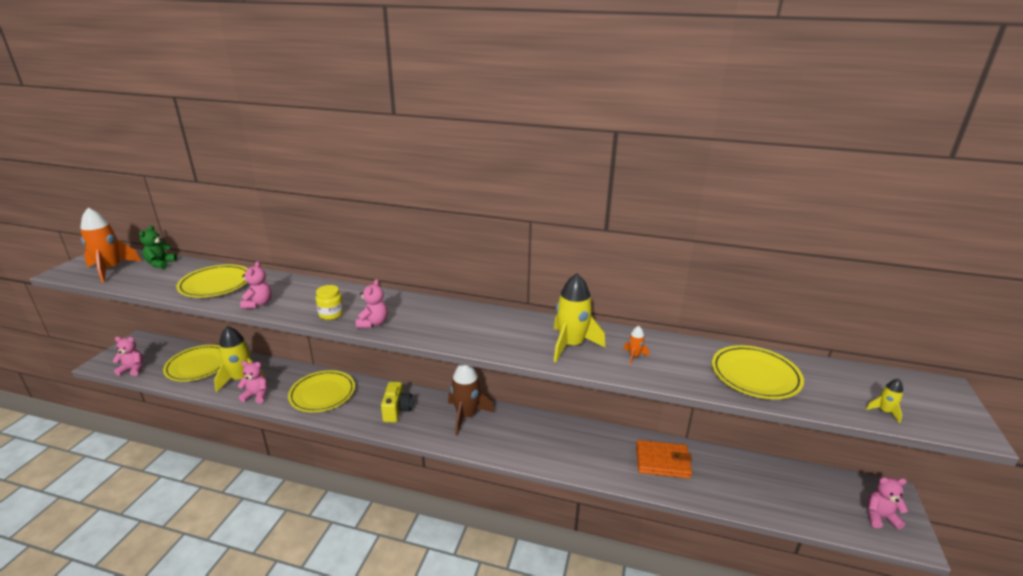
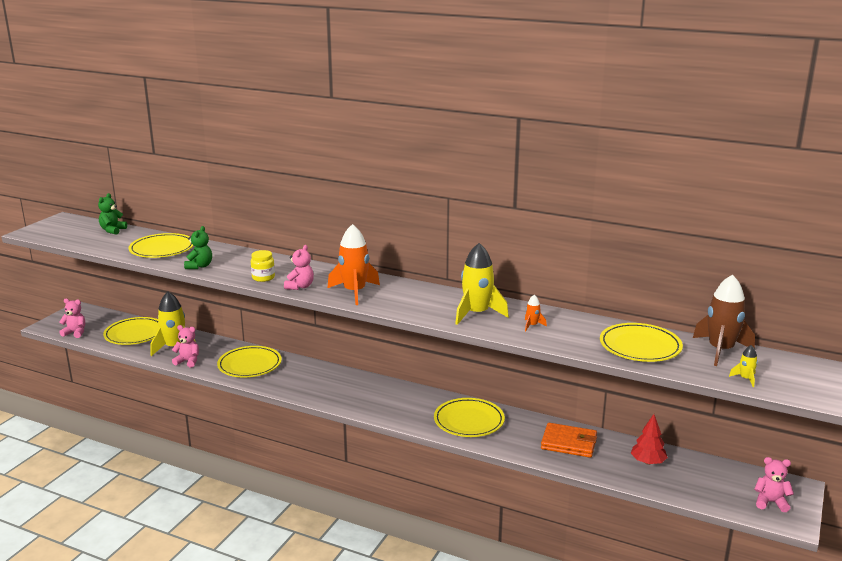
camera: 10 degrees right, 5 degrees down
(111, 270) = (69, 233): orange rocket -> orange rocket (354, 292)
(258, 304) = (199, 266): pink teddy bear -> green teddy bear
(397, 410) = (318, 383): yellow camera -> none
(466, 416) = (385, 393): brown rocket -> brown rocket (720, 350)
(557, 443) = (469, 421): none -> yellow plate
(745, 477) = (648, 462): none -> red tree

